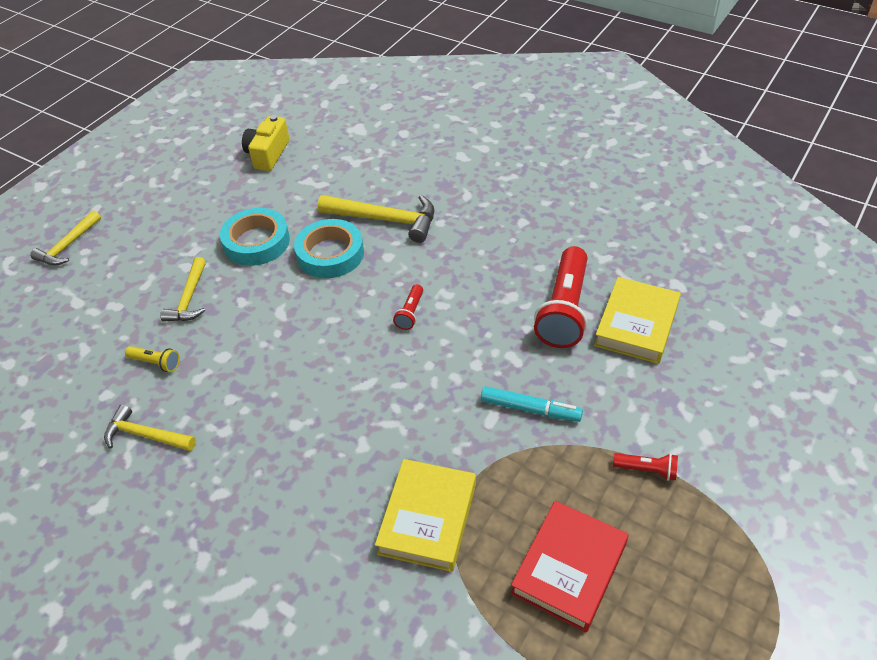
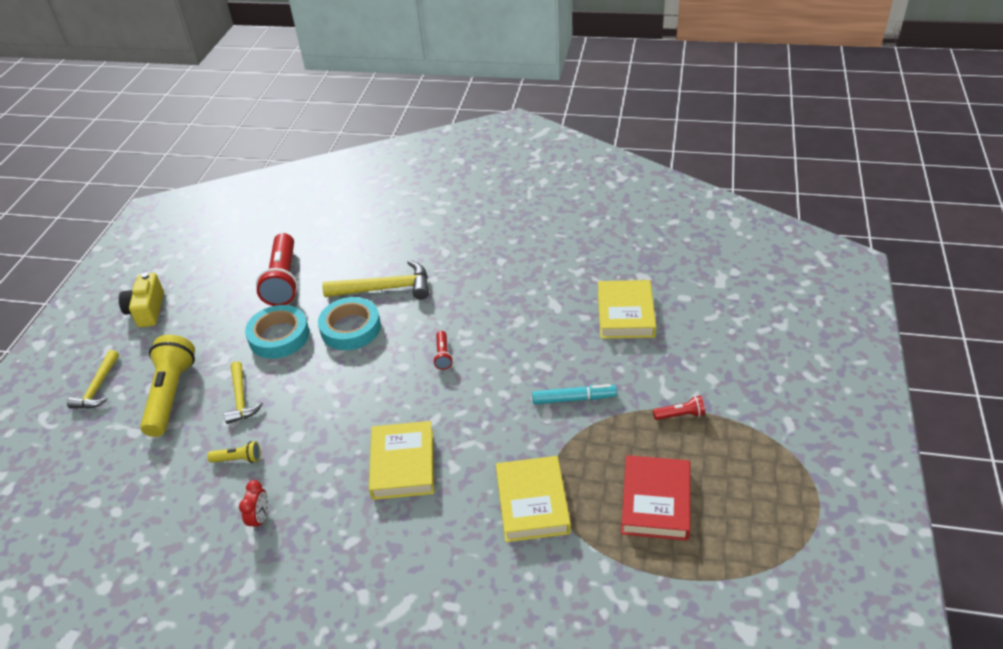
camera: 20 degrees left, 5 degrees down
(128, 273) = (171, 394): none -> yellow flashlight
(145, 435) = (260, 518): yellow hammer -> red clock
(268, 154) = (251, 261): yellow camera -> yellow camera (147, 310)
(312, 424) = (403, 464): none -> yellow book
(564, 310) = (566, 318): red flashlight -> red flashlight (283, 280)

